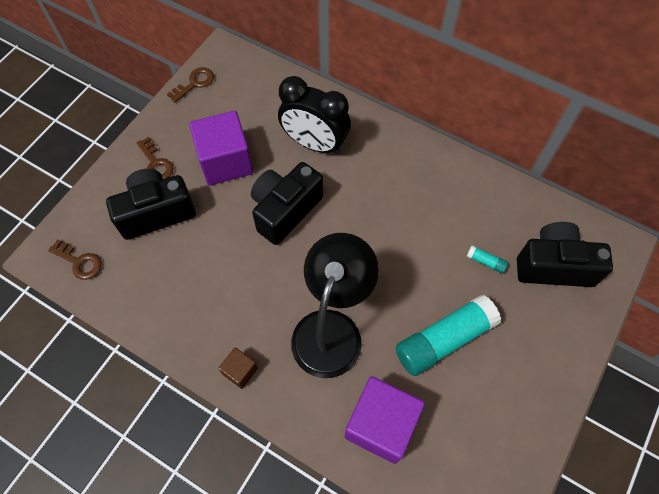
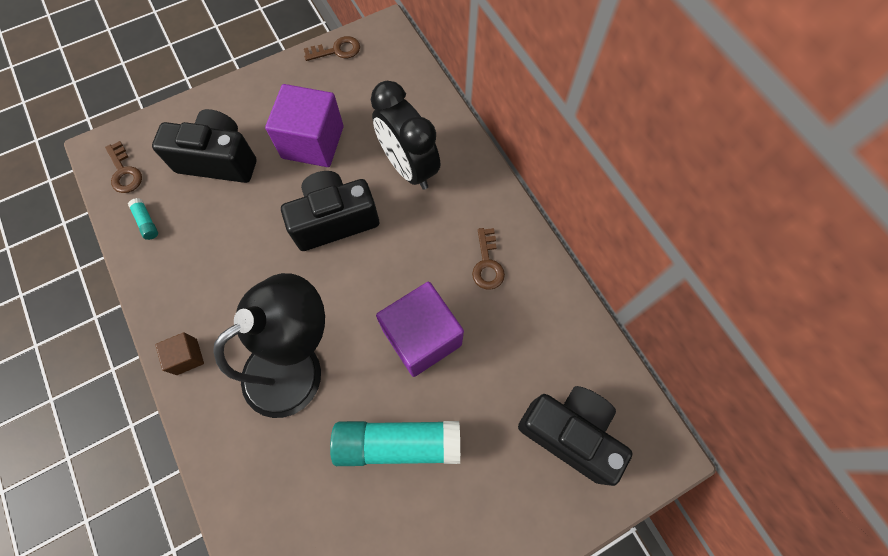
camera: 30 degrees right, 5 degrees up
(156, 163) = (250, 112): brown key -> brown key (487, 264)
(381, 425) = (276, 492): purple cube -> purple cube (422, 337)
(485, 262) = (498, 386): turquoise glue stick -> turquoise glue stick (147, 222)

